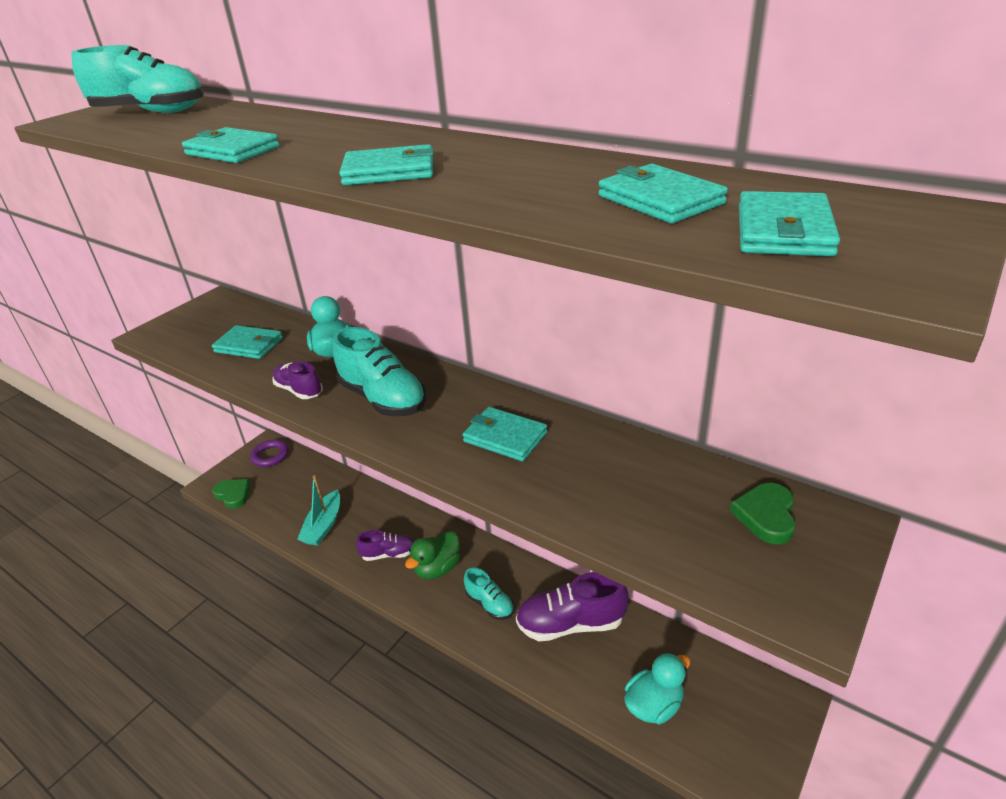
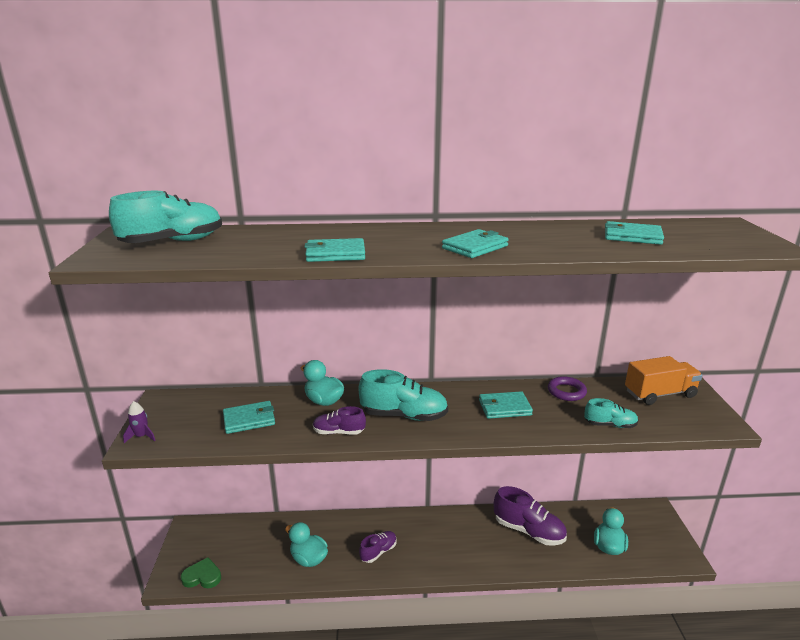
camera: 40 degrees left, 10 degrees down
(159, 329) = (142, 436): none -> purple rocket
(270, 456) = (202, 533): purple ring -> purple ring (566, 392)
(323, 525) = (308, 559): turquoise boat -> turquoise duck
(437, 568) = (420, 543): green duck -> none
(489, 604) = (474, 545): turquoise shoe -> turquoise shoe (610, 425)
(570, 624) = (528, 531): purple shoe -> purple shoe turned 105 degrees counterclockwise
(766, 516) = (659, 394): green heart -> orange truck
(784, 231) = (702, 239): turquoise wallet -> none

